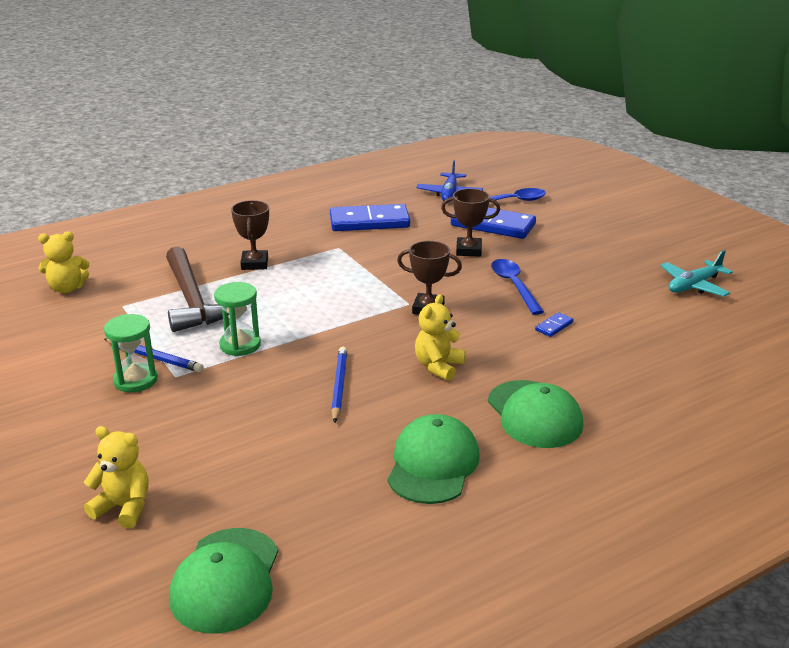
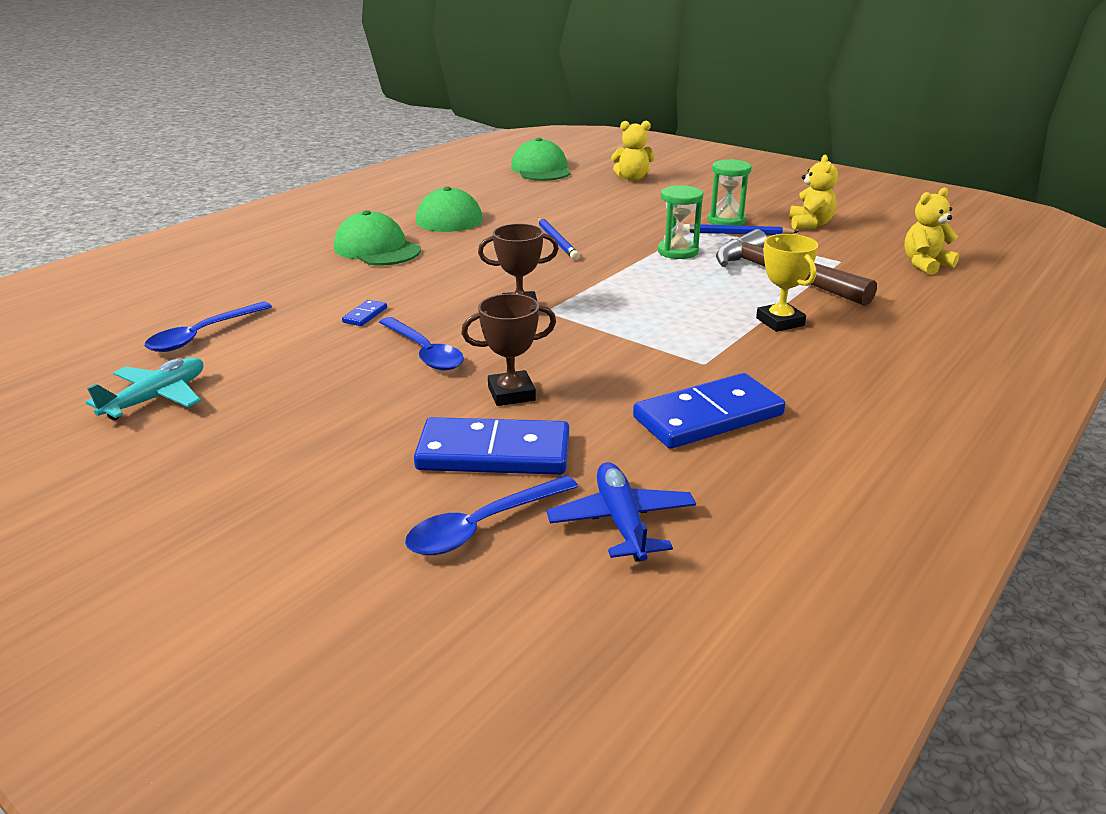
camera: 160 degrees right, 0 degrees up
(254, 263) = (780, 322): brown trophy -> yellow trophy
(438, 366) = (477, 265): yellow teddy bear -> yellow teddy bear (810, 224)
(685, 331) = (203, 335): none -> blue spoon

